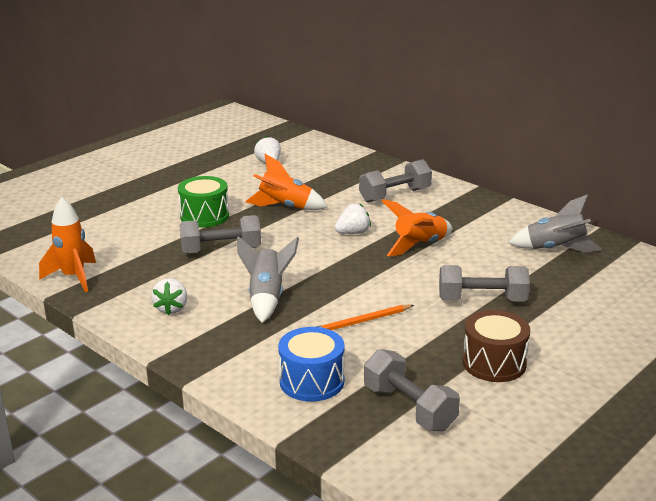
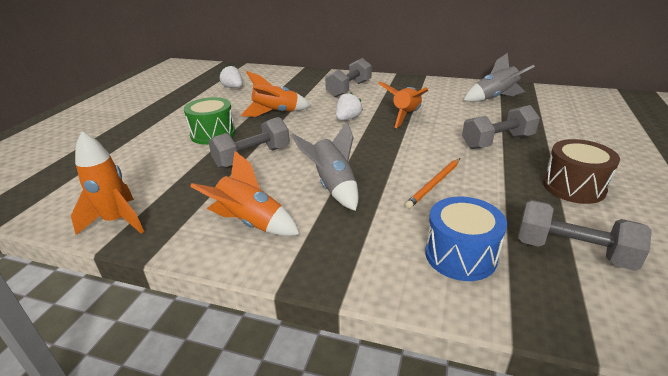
camera: 25 degrees left, 5 degrees up
(171, 308) = (250, 223): white strawberry -> orange rocket

